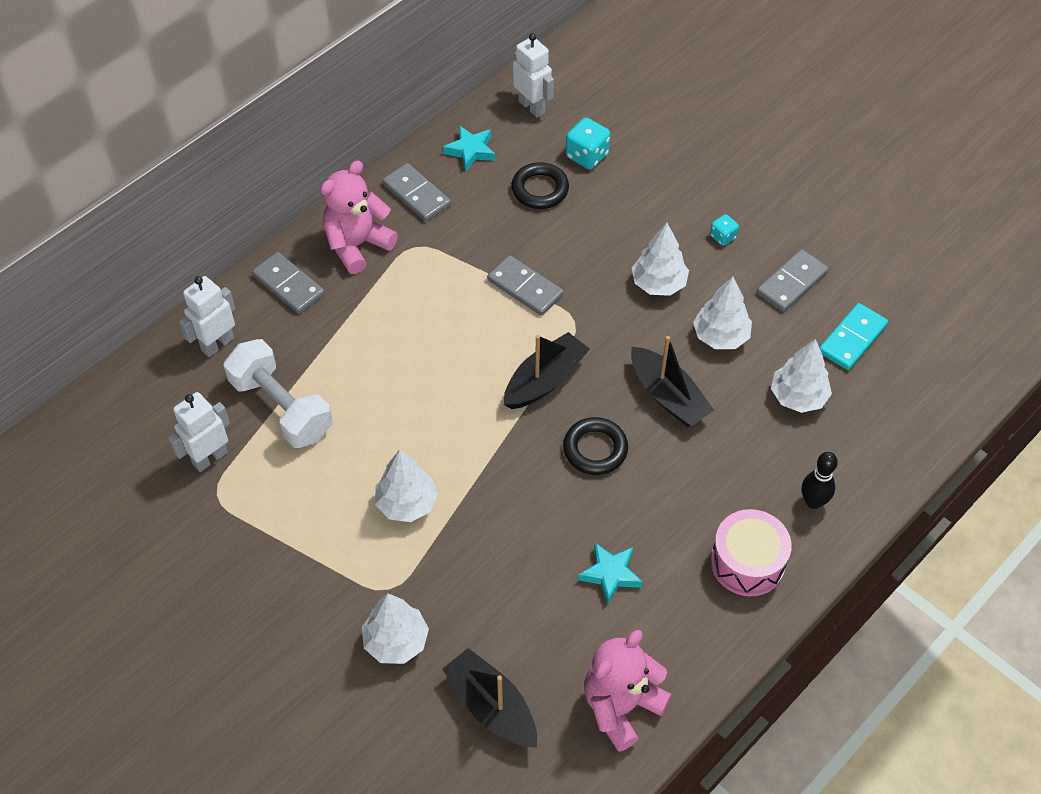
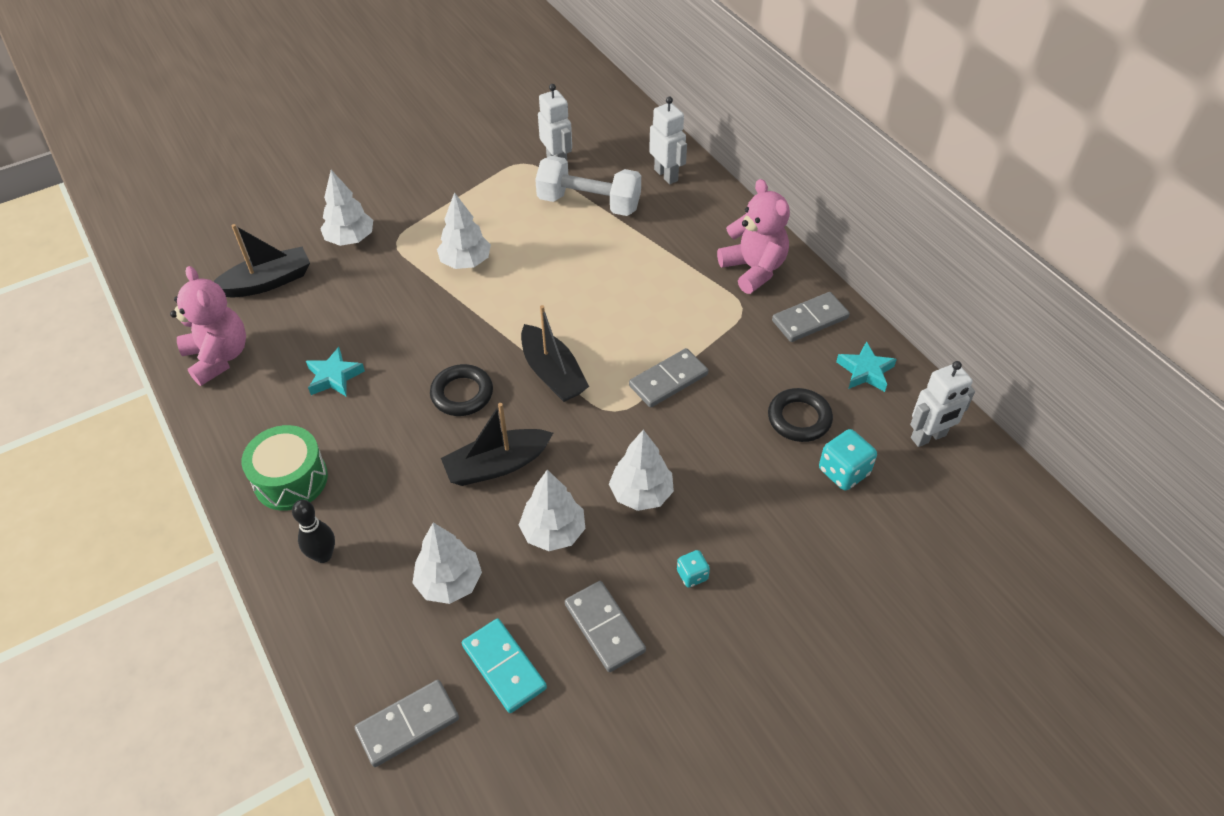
camera: 105 degrees right, 5 degrees down
(281, 407) = (589, 203): white dumbbell -> white dumbbell turned 45 degrees clockwise
(288, 285) = (717, 221): grey domino -> grey domino (408, 724)
(747, 562) = (291, 479): pink drum -> green drum

